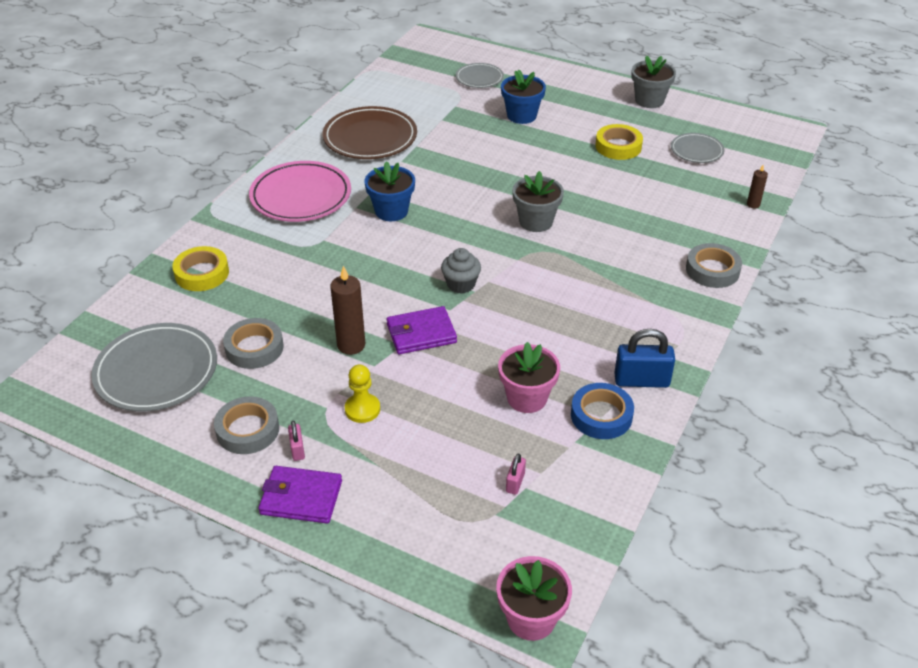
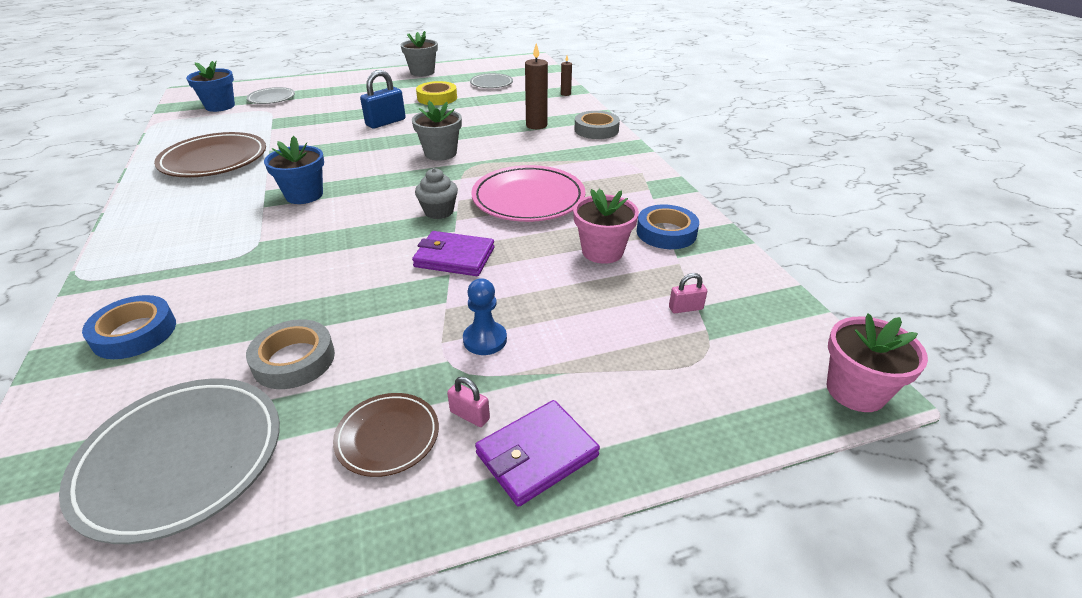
camera: 45 degrees left, 5 degrees down
(202, 273) = (134, 333): yellow tape -> blue tape
(248, 430) = (387, 437): grey tape -> brown plate
(301, 196) = (189, 222): pink plate -> pink plate (528, 199)
(351, 345) = (401, 299): brown candle -> brown candle (536, 125)
(362, 409) = (485, 340): yellow pawn -> blue pawn
(421, 333) = (454, 257): purple wallet -> purple wallet turned 75 degrees clockwise
(515, 482) = (685, 308): pink padlock -> pink padlock turned 75 degrees counterclockwise
(521, 116) = (339, 106): blue flower pot -> blue flower pot (220, 106)
(641, 381) = (655, 200): blue padlock -> blue padlock (386, 122)

